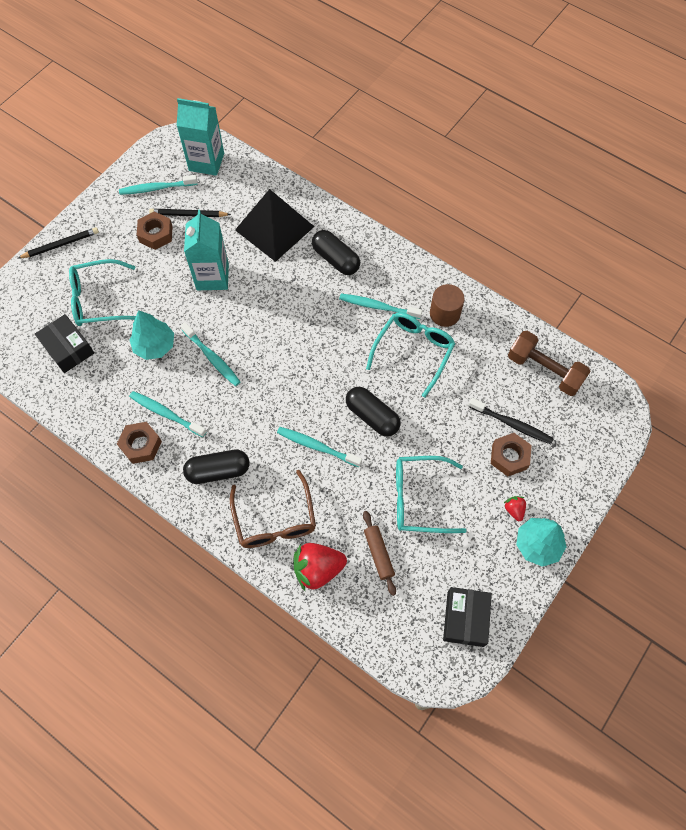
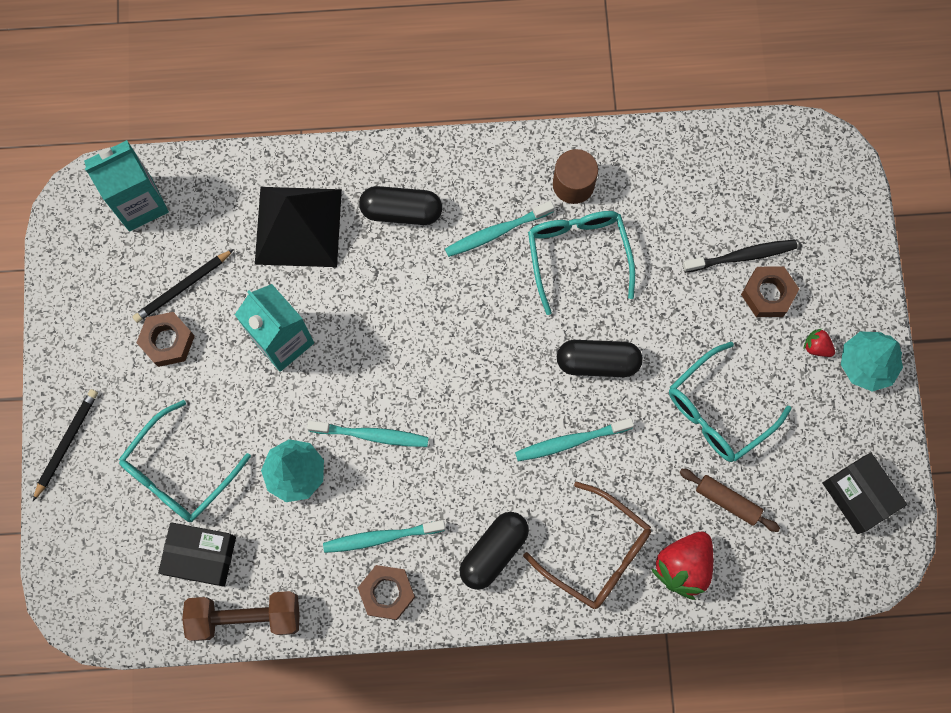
camera: 40 degrees left, 10 degrees up
(157, 188) = (112, 283): turquoise toothbrush -> none
(544, 370) = (726, 169): brown dumbbell -> brown dumbbell (245, 617)

